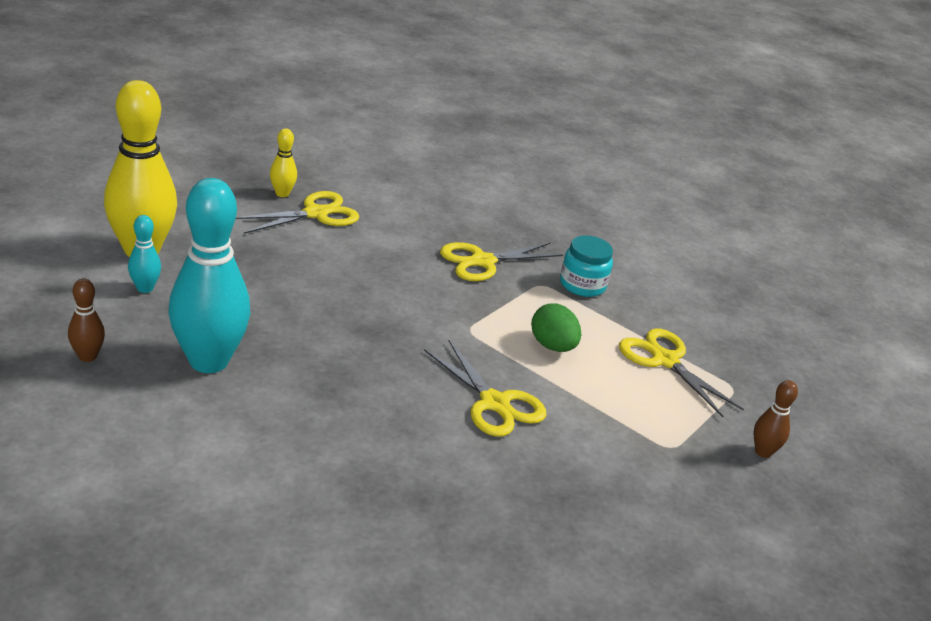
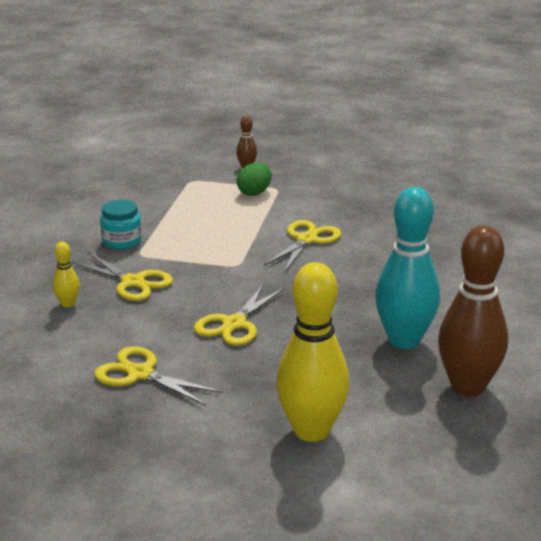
camera: 110 degrees left, 5 degrees down
(87, 356) = (468, 387): brown bowling pin -> brown bowling pin, size x2.27
(145, 288) = (360, 403): turquoise bowling pin -> none
(282, 194) = (121, 404): yellow bowling pin -> yellow bowling pin (68, 304)
(552, 346) = (218, 236): green egg -> green egg (254, 193)
(664, 360) = (187, 202): yellow scissors -> yellow scissors (234, 324)

